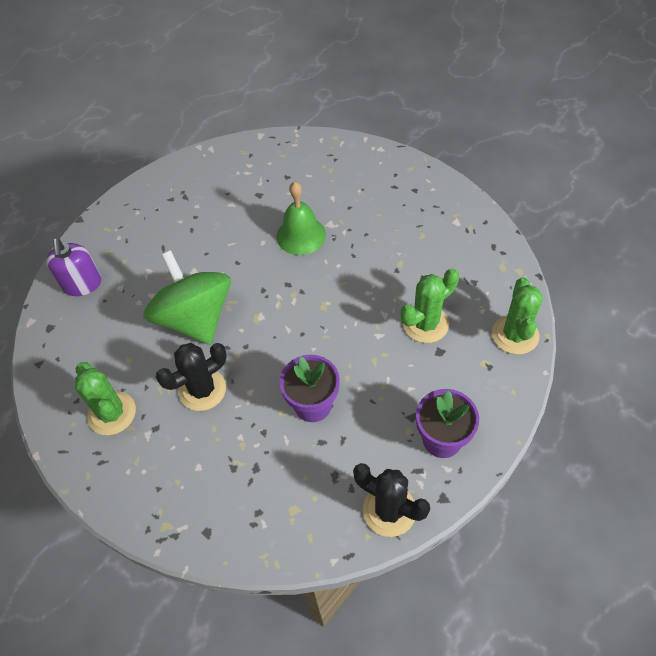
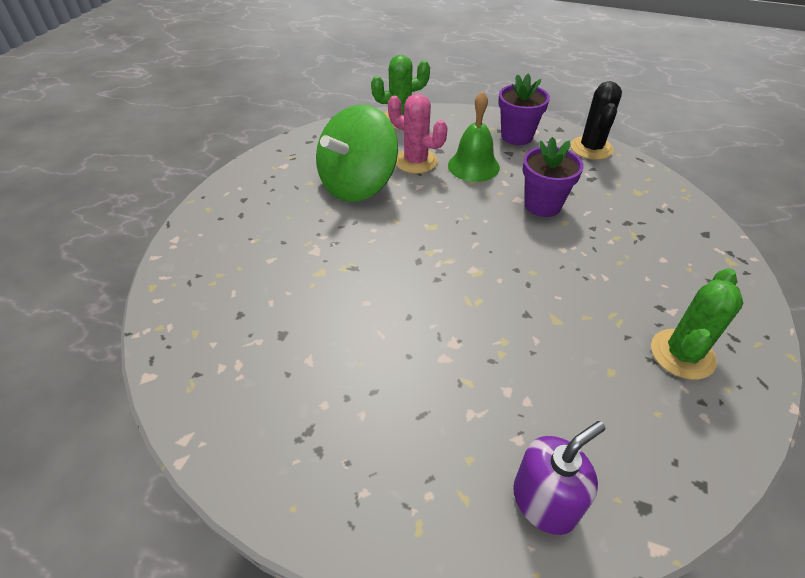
camera: 115 degrees left, 10 degrees down
(195, 318) = (511, 326): green spinning top -> green spinning top (358, 185)
(202, 390) = (590, 285): black cactus -> none
(301, 235) = (342, 270): green bell -> green bell (473, 166)
(425, 324) = (416, 161): green cactus -> pink cactus

